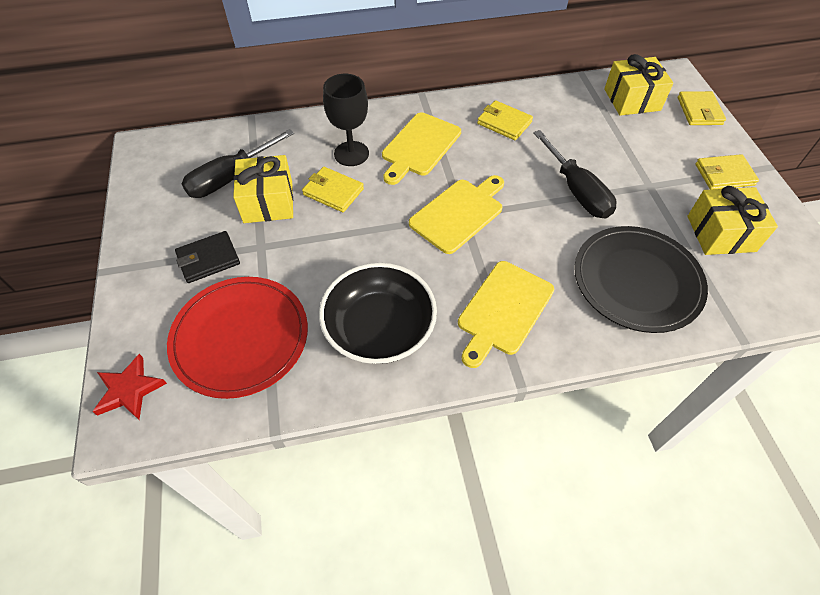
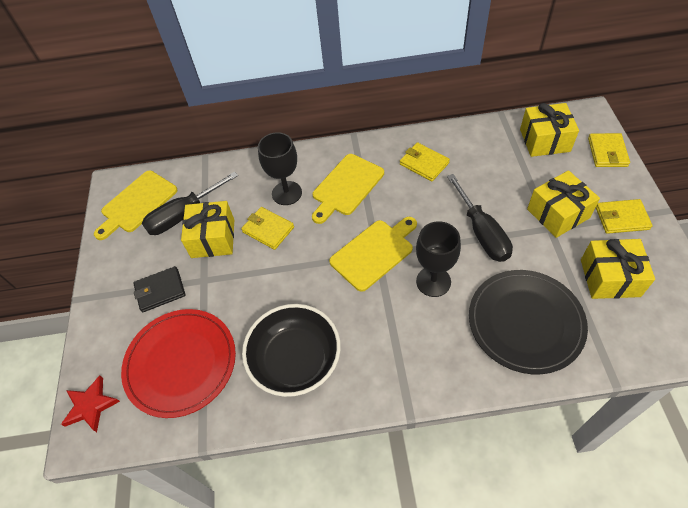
camera: 10 degrees right, 0 degrees up
(503, 310) = (403, 346): yellow cutting board -> yellow cutting board (137, 203)
(529, 242) = (433, 281): none -> black goblet
(656, 171) = (558, 213): none -> yellow gift

